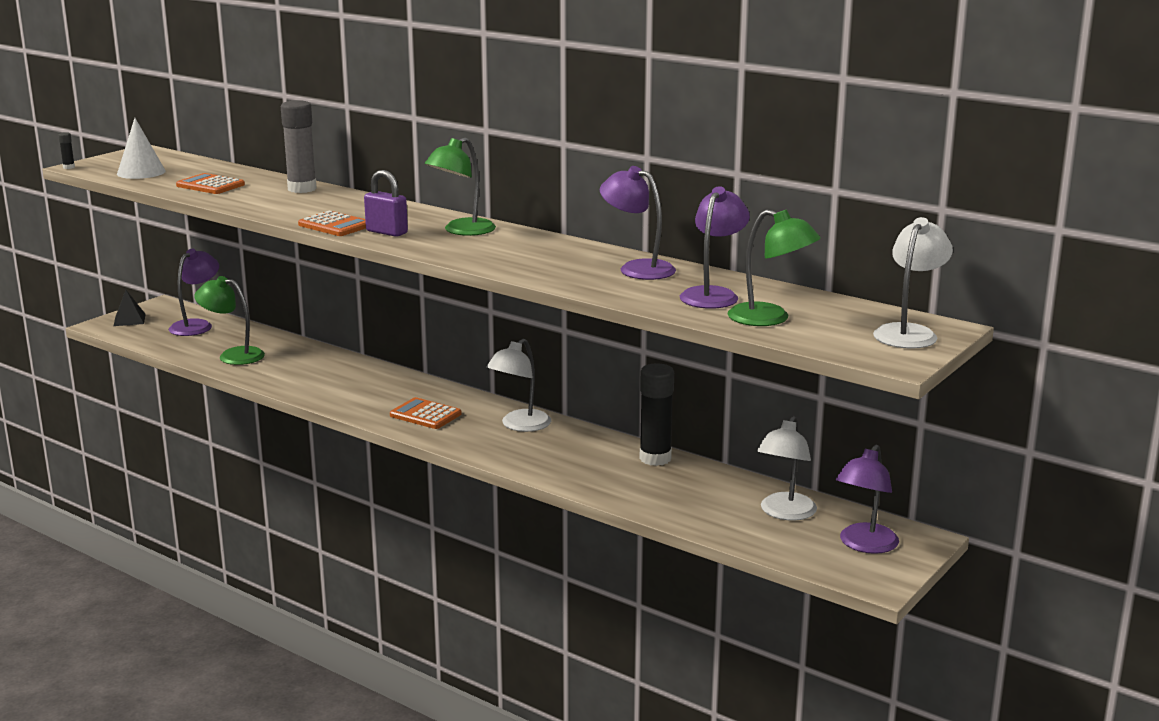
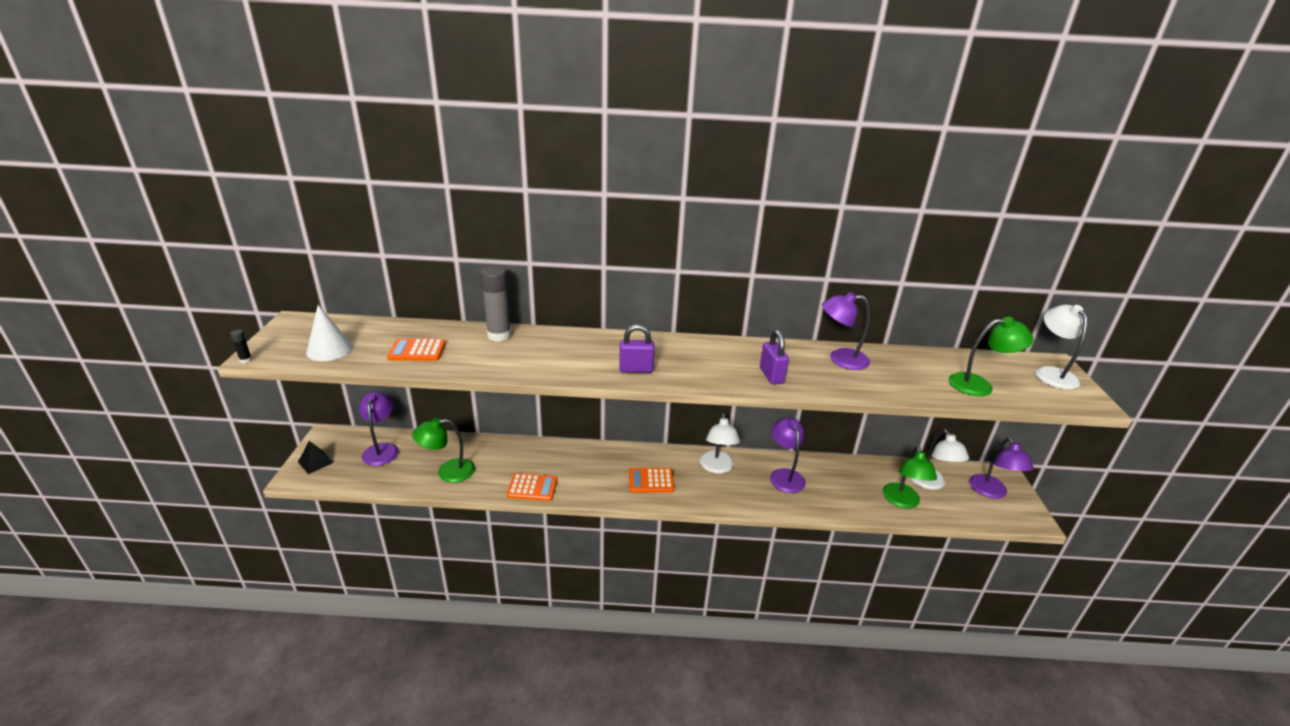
camera: 35 degrees left, 10 degrees up
(335, 225) = (588, 372): orange calculator -> orange calculator (532, 487)
(462, 231) = (682, 352): green lamp -> green lamp (902, 501)
(522, 263) = (771, 376): none -> purple padlock
(655, 458) = (820, 466): black glue stick -> none
(713, 294) = (917, 372): purple lamp -> purple lamp (784, 475)

